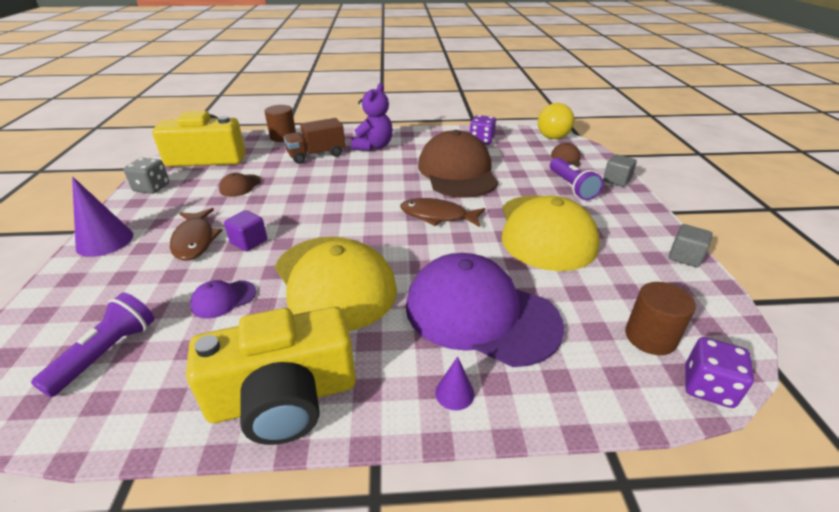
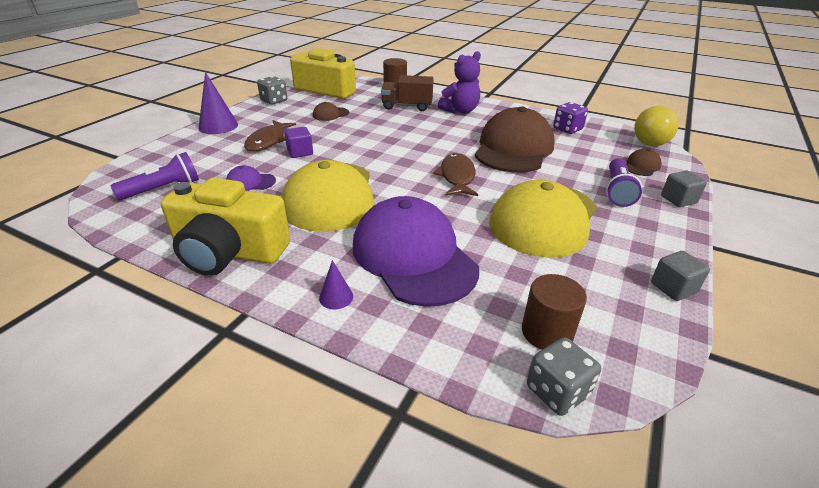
camera: 30 degrees right, 0 degrees up
(437, 216) = (457, 177): brown fish -> brown fish turned 45 degrees clockwise
(708, 387) = (557, 391): purple dice -> grey dice

